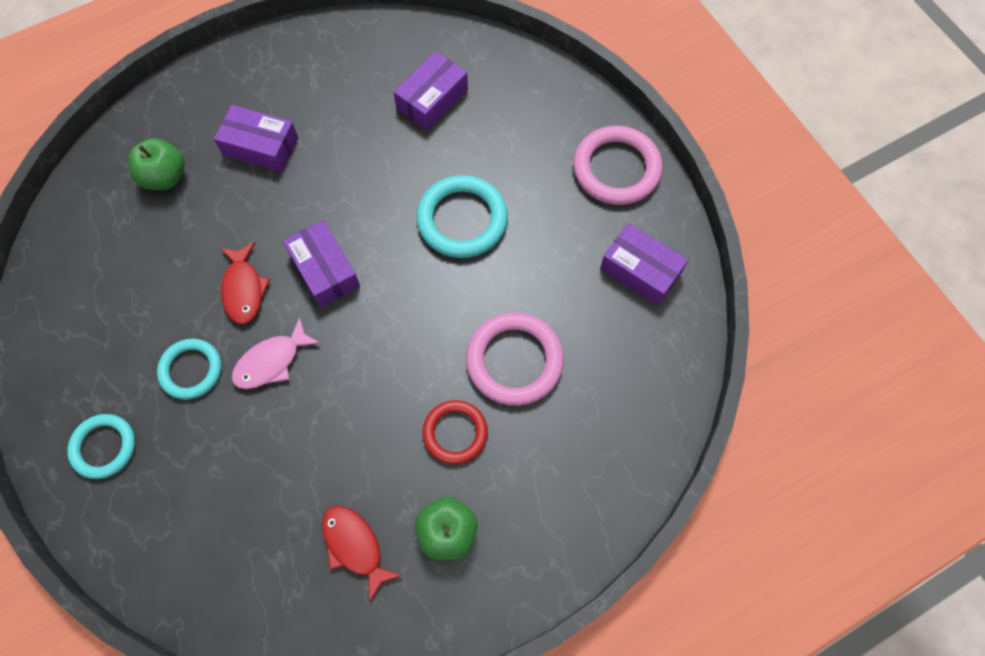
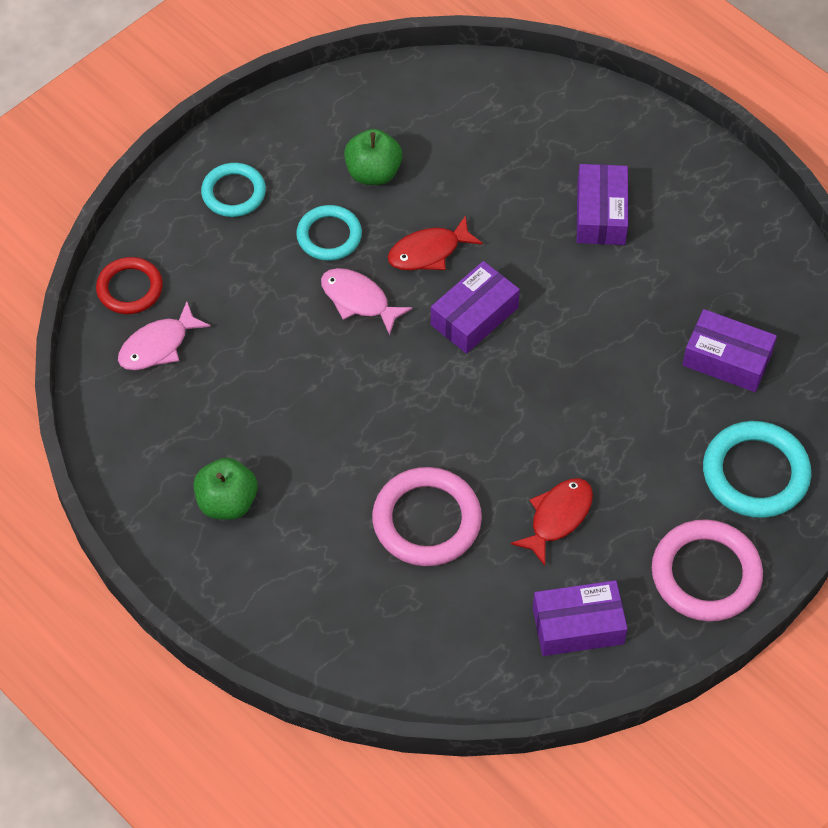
camera: 75 degrees right, 10 degrees down
(165, 177) = (532, 142): green apple -> green apple (373, 173)
(252, 561) = (158, 345): none -> pink fish
(355, 546) = (193, 426): red fish -> red fish (557, 517)
(455, 433) = (330, 484): red ring -> red ring (130, 288)
(462, 220) = (579, 429): turquoise ring -> turquoise ring (755, 473)
(640, 270) = (578, 626): purple box -> purple box turned 60 degrees clockwise

